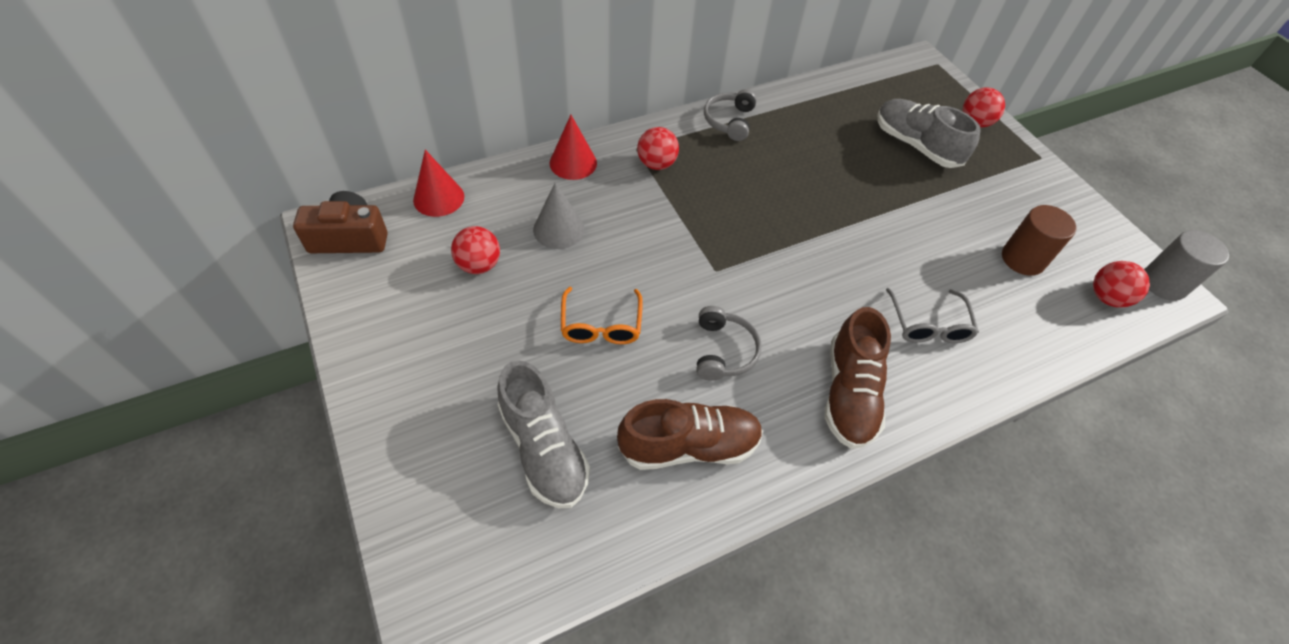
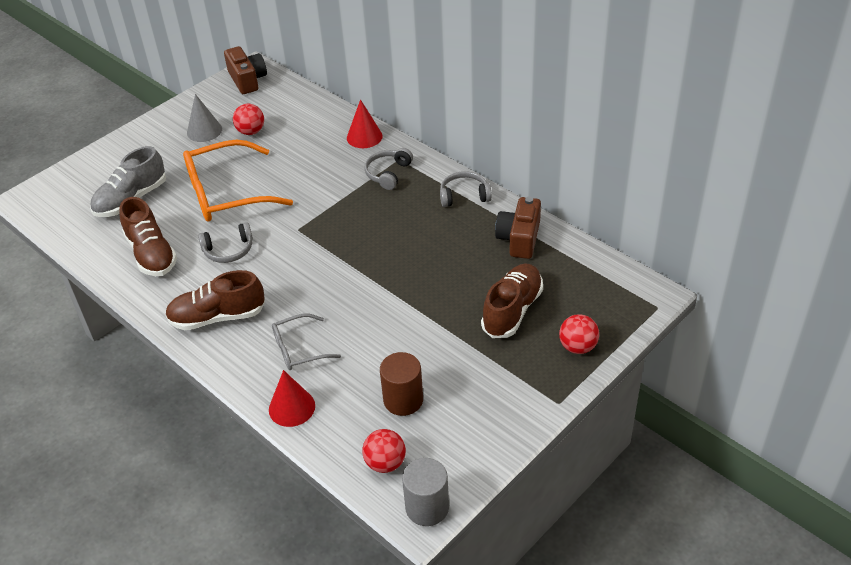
camera: 75 degrees right, 10 degrees down
(438, 198) = (297, 97): red cone -> red cone (292, 407)
(559, 229) = (297, 151): grey cone -> grey cone (204, 131)
(601, 325) = (226, 193): orange glasses -> orange glasses, size x1.89
(656, 164) = (388, 173): red ball -> grey headphones
(815, 107) = (519, 238): none -> brown camera
(916, 145) = (512, 310): grey shoe -> brown shoe

